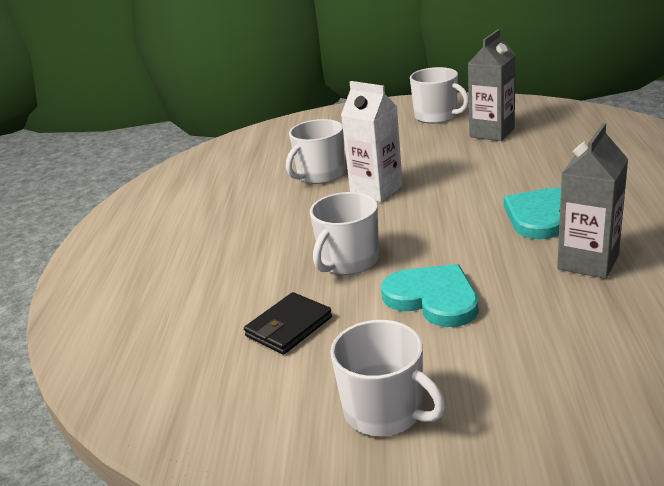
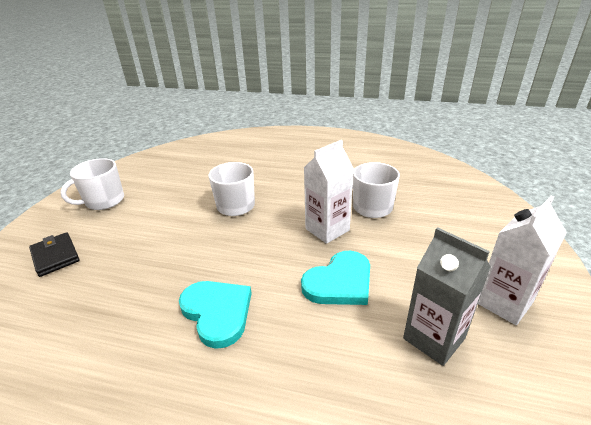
camera: 100 degrees right, 5 degrees up
(289, 327) = (191, 182): black wallet -> black wallet (55, 256)
(433, 298) = (166, 229): turquoise heart -> turquoise heart (339, 282)
(437, 116) = (503, 302): white mug -> white carton
(588, 262) = (131, 313): grey carton -> none

